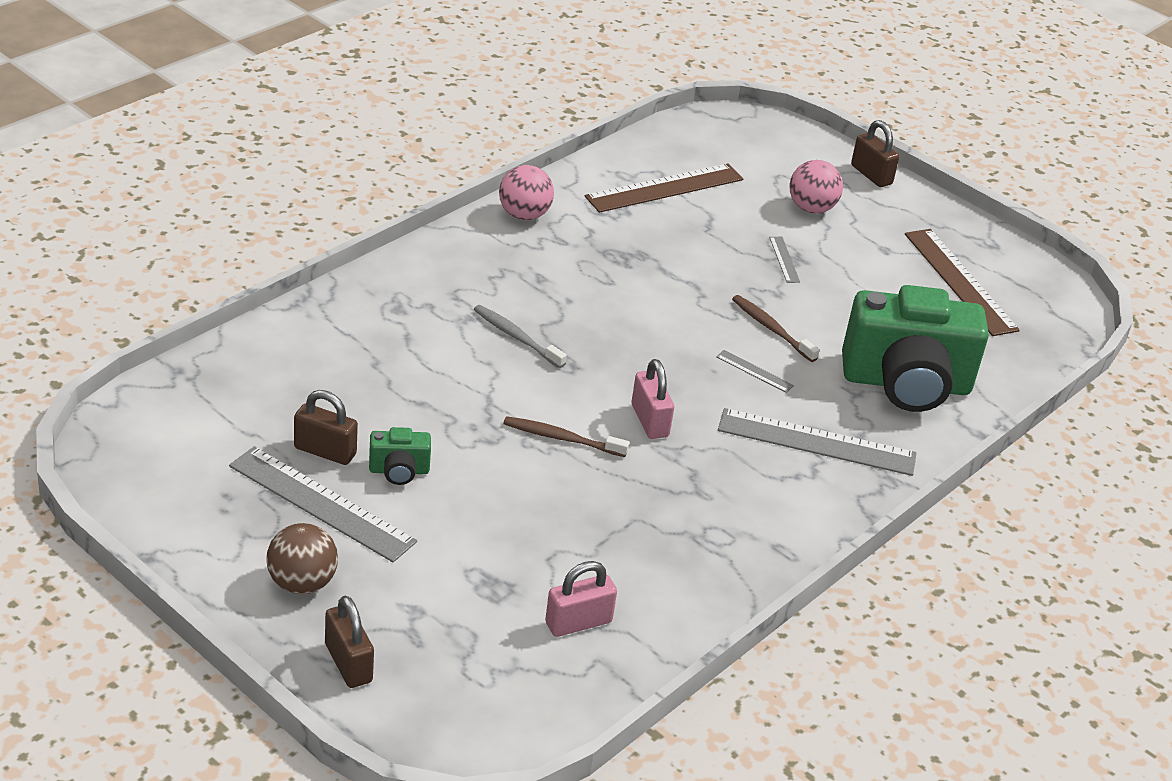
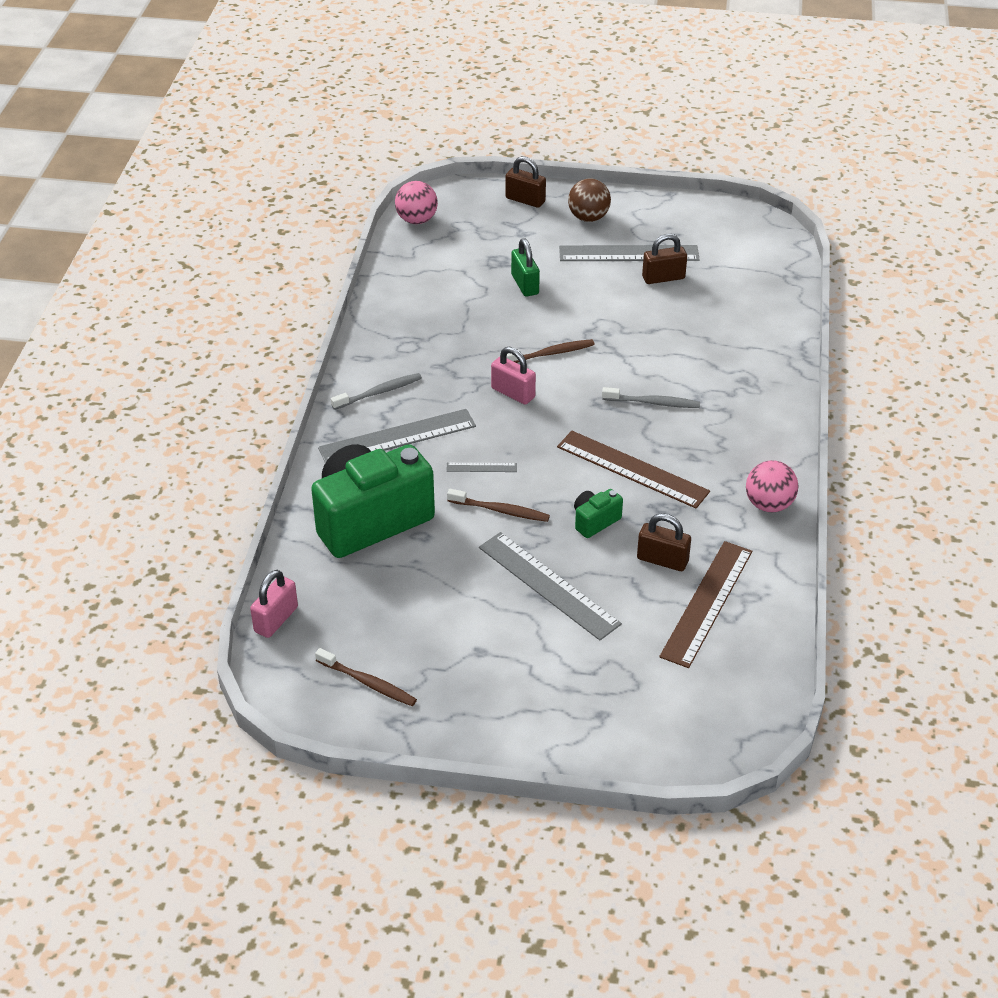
camera: 150 degrees right, 5 degrees up
(399, 471) = (613, 288): green camera -> green camera (595, 521)
(496, 535) = (525, 284): none -> green padlock
(578, 622) = (439, 267): pink padlock -> pink padlock (276, 619)
(784, 259) = (548, 585): grey ruler -> grey ruler, size x2.28
(798, 499) = (379, 392): none -> grey toothbrush
(811, 208) = (576, 661): pink ball -> pink ball (417, 220)
(871, 175) = (562, 745): brown padlock -> brown padlock (662, 560)
(960, 281) = (394, 653): brown ruler -> brown ruler (632, 469)
(996, 274) = (368, 683): none -> brown toothbrush

